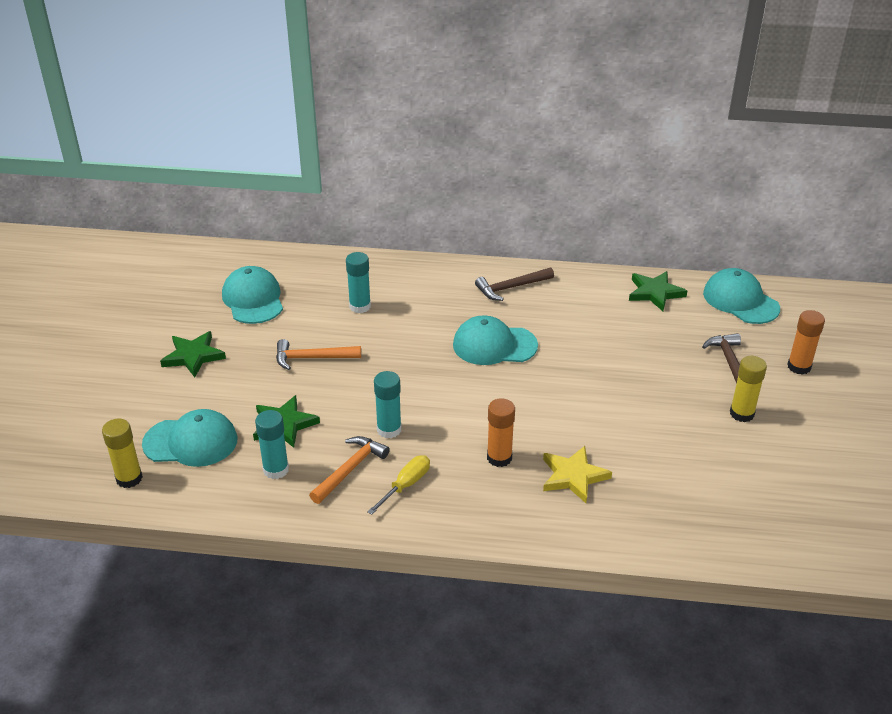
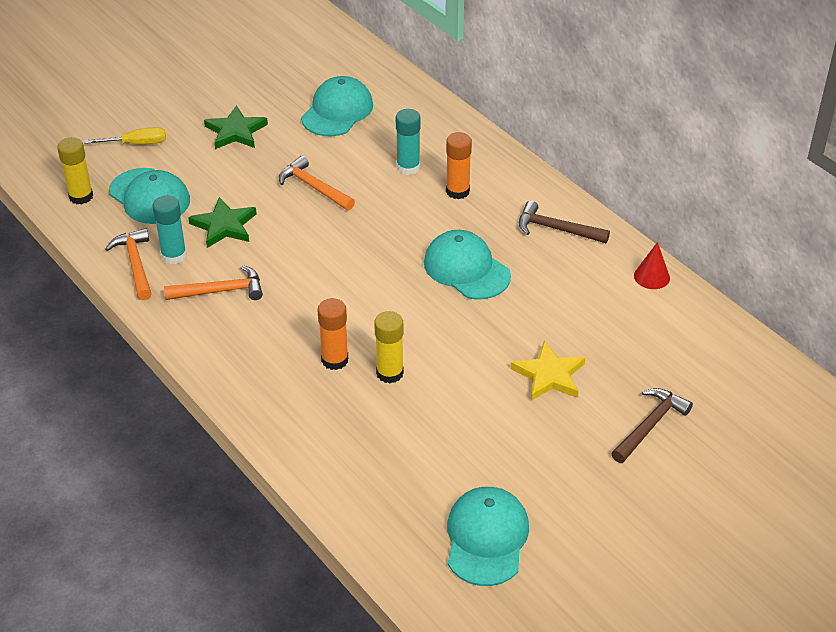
camera: 45 degrees right, 5 degrees up
(254, 496) = (135, 264): none -> orange hammer
(389, 429) = (288, 281): turquoise glue stick -> none
(406, 485) = (241, 330): yellow screwdriver -> yellow screwdriver (137, 144)
(573, 476) = (368, 415): yellow star -> yellow star (549, 375)
(604, 281) = (651, 276): none -> red cone
(655, 293) = (683, 317): green star -> none
(740, 301) = (758, 379): turquoise cap -> turquoise cap (486, 538)
(741, 414) = (588, 473): yellow glue stick -> yellow glue stick (389, 373)
(799, 367) = (714, 474): orange glue stick -> orange glue stick (457, 191)

